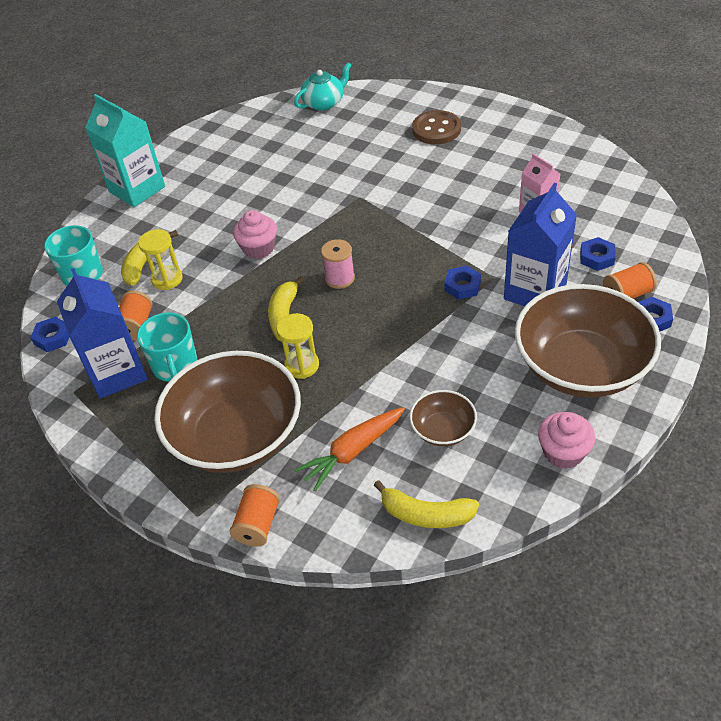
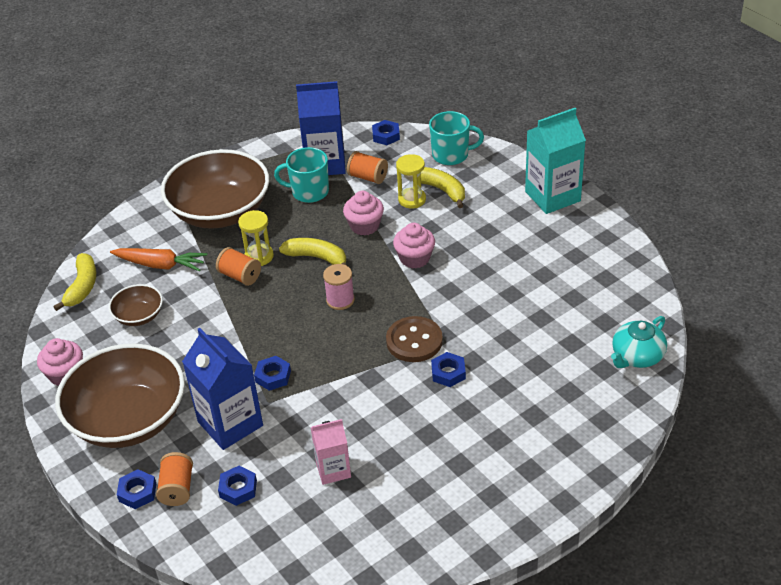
camera: 110 degrees right, 5 degrees down
(221, 300) = (364, 226): none -> pink cupcake
(258, 524) = (142, 209): orange spool -> orange spool (240, 276)
(324, 103) = (637, 356): turquoise teapot -> turquoise teapot turned 60 degrees clockwise
(353, 451) = (160, 265): orange carrot -> orange carrot turned 120 degrees clockwise
(394, 185) = (448, 373): none -> blue nut
(426, 514) = (82, 287): yellow banana -> yellow banana turned 150 degrees clockwise
(436, 129) = (528, 438): brown button -> brown button (414, 341)

